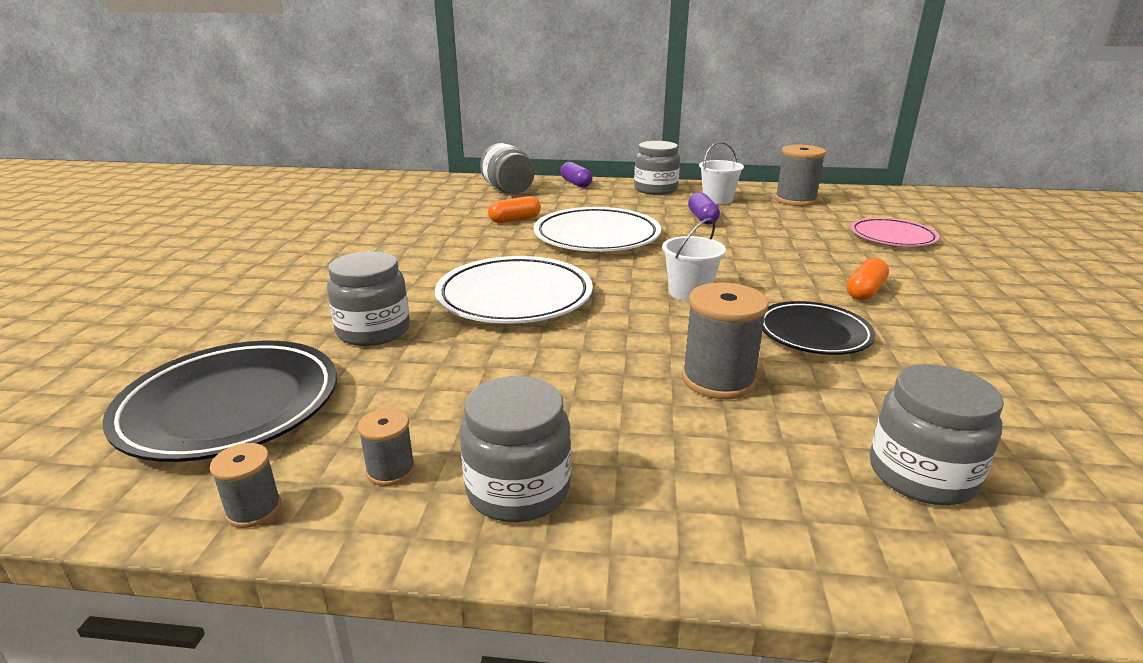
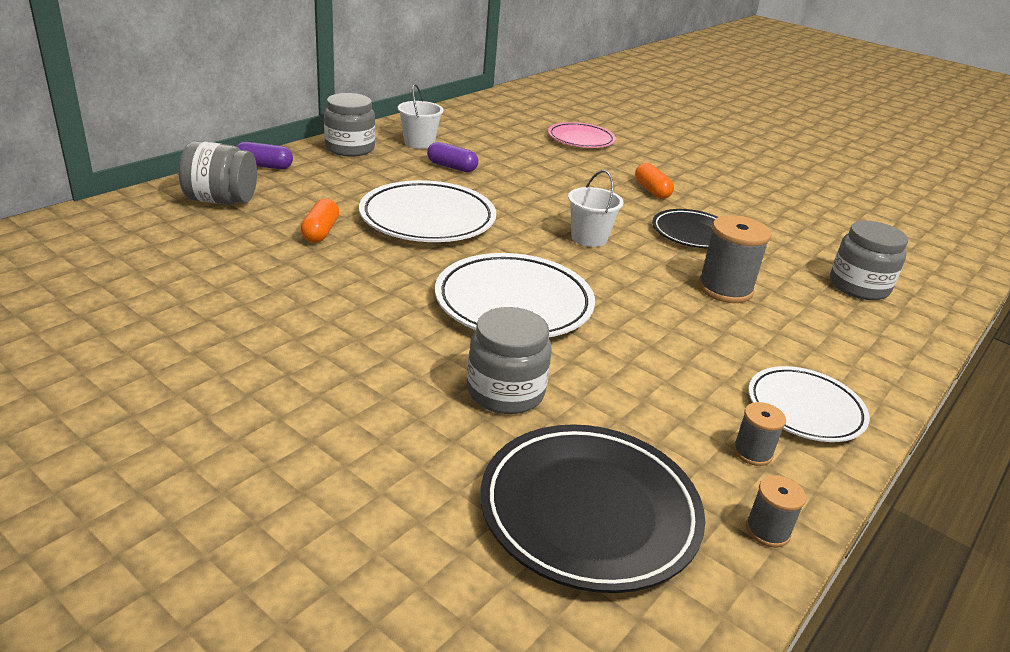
camera: 60 degrees left, 5 degrees up
(518, 489) = (805, 409): grey jar -> white plate
(795, 200) = (467, 124): grey spool -> none

